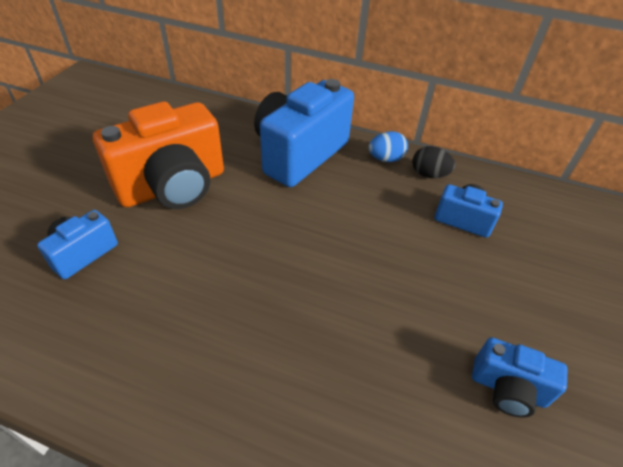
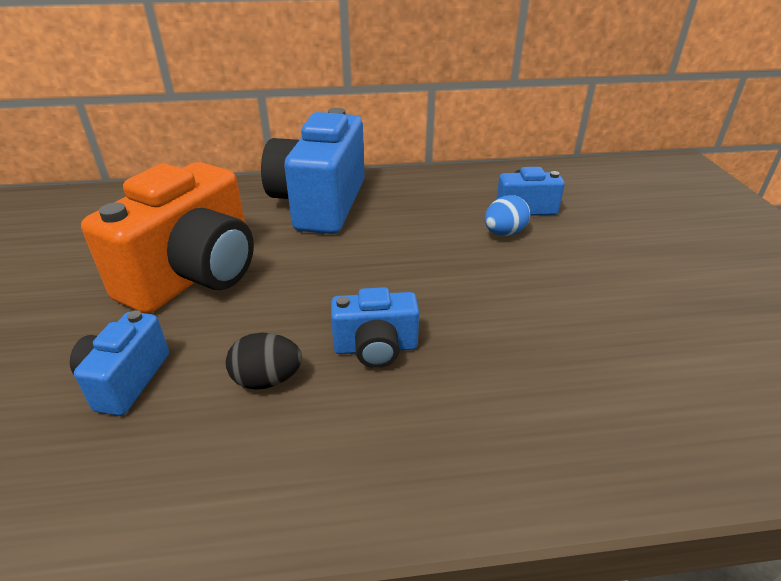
camera: 25 degrees left, 10 degrees down
(386, 159) = (412, 183): blue egg -> blue egg (504, 233)
(429, 174) = (463, 183): black egg -> black egg (267, 380)
(507, 389) = (674, 318): blue camera -> blue camera (376, 348)

